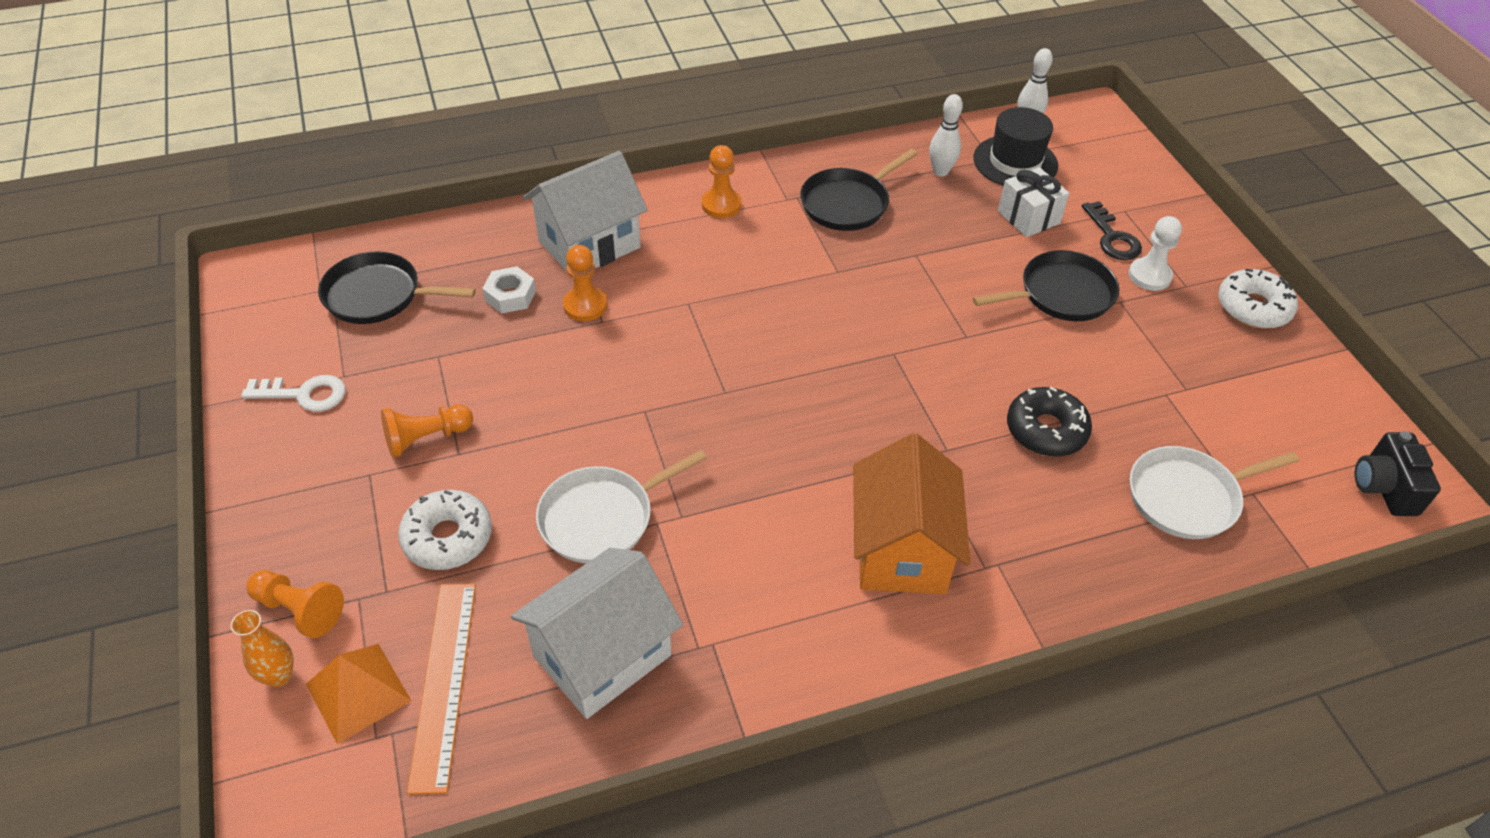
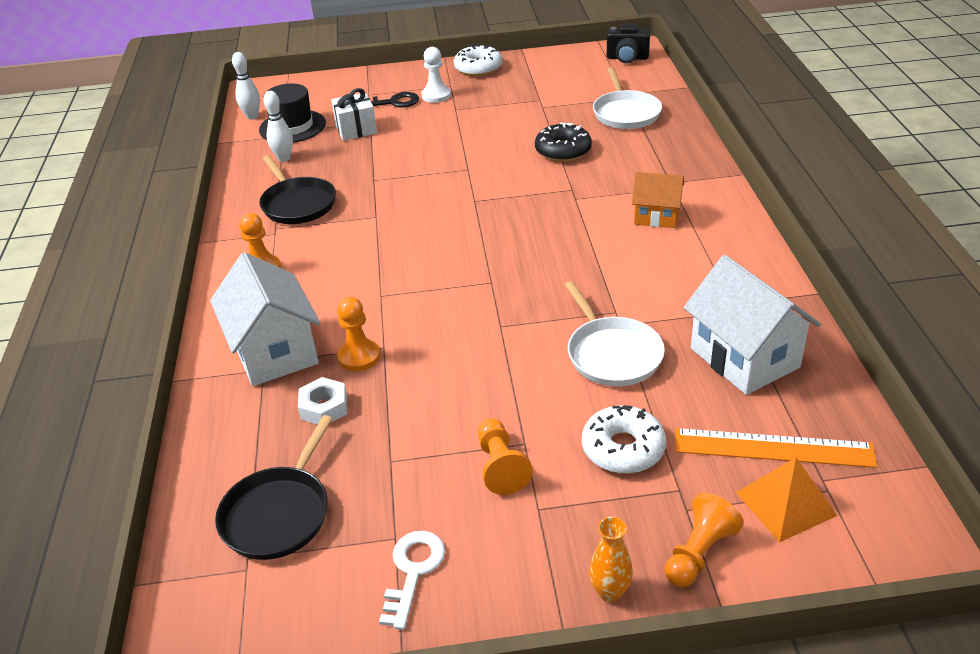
camera: 75 degrees left, 10 degrees down
(279, 676) = (772, 563): orange vase -> orange vase (610, 592)
(901, 550) = (656, 216): orange house -> orange house, size x0.60
(1061, 294) = (440, 128): black pan -> none

